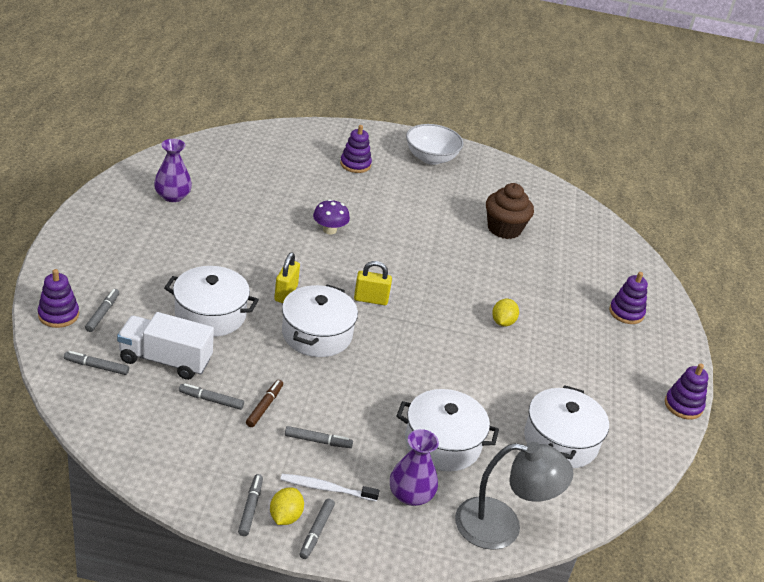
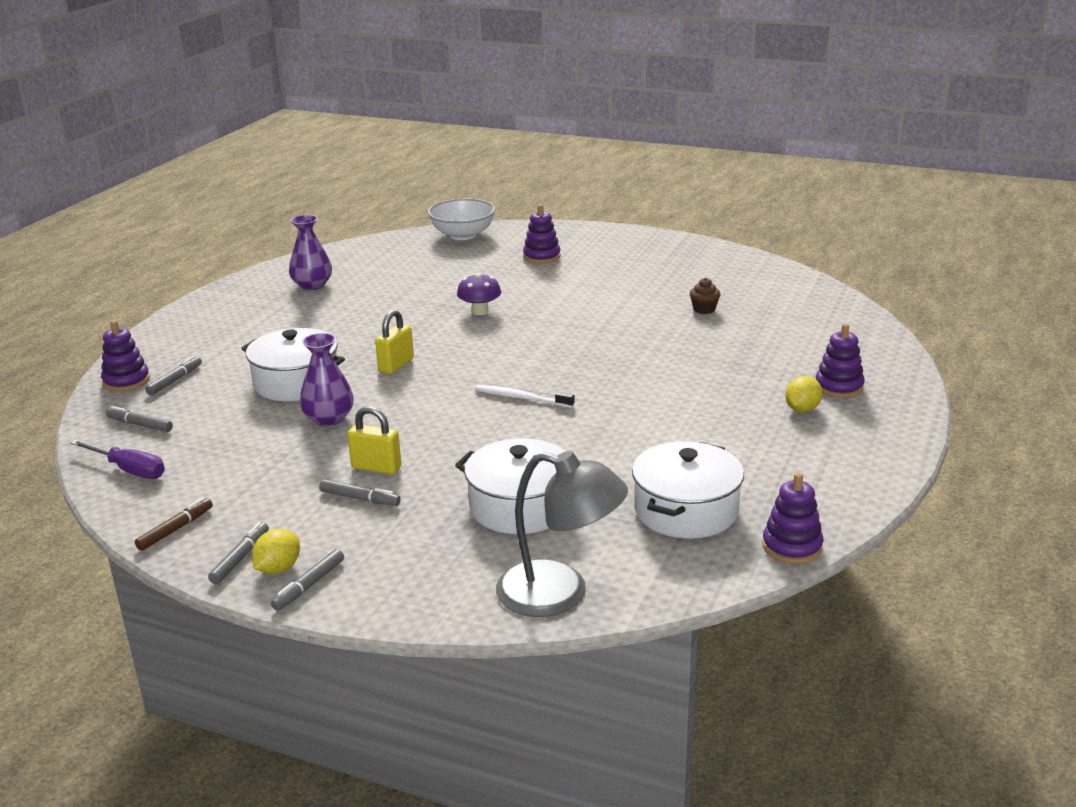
camera: 20 degrees right, 10 degrees down
(112, 418) = (129, 470): none -> purple screwdriver
(165, 360) = (220, 421): white truck -> none
(211, 400) = (252, 457): grey marker -> none
(264, 406) = (312, 464): brown marker -> brown marker (175, 529)
(317, 334) = (413, 401): white pot -> none
(327, 488) = (345, 544): white toothbrush -> white toothbrush (522, 398)
(371, 299) = (498, 371): yellow padlock -> yellow padlock (376, 467)
(410, 495) = (451, 555): purple vase -> purple vase (329, 418)
(431, 158) = (639, 249): white bowl -> white bowl (463, 235)
(503, 322) = (660, 394): yellow lemon -> yellow lemon (802, 409)
(504, 229) = (704, 309): brown cupcake -> brown cupcake, size x0.50
(683, 405) = (885, 480): purple stacking toy -> purple stacking toy (792, 547)

